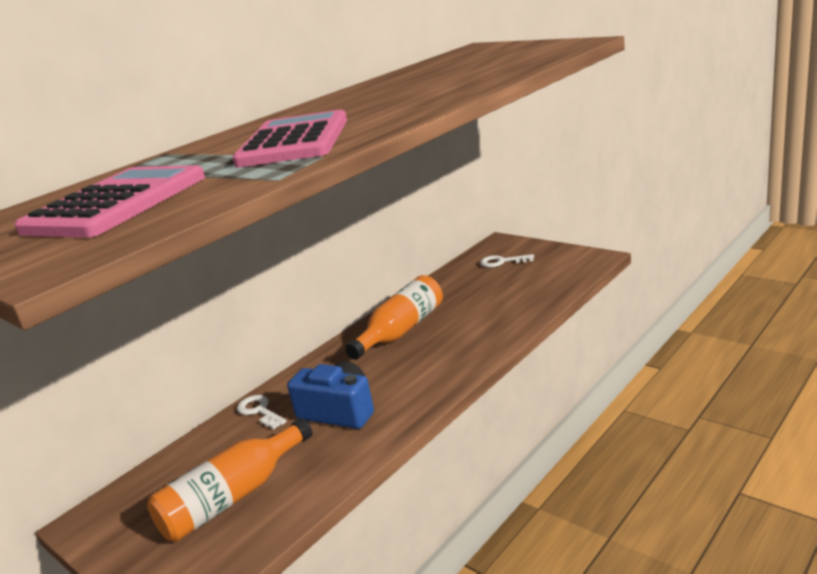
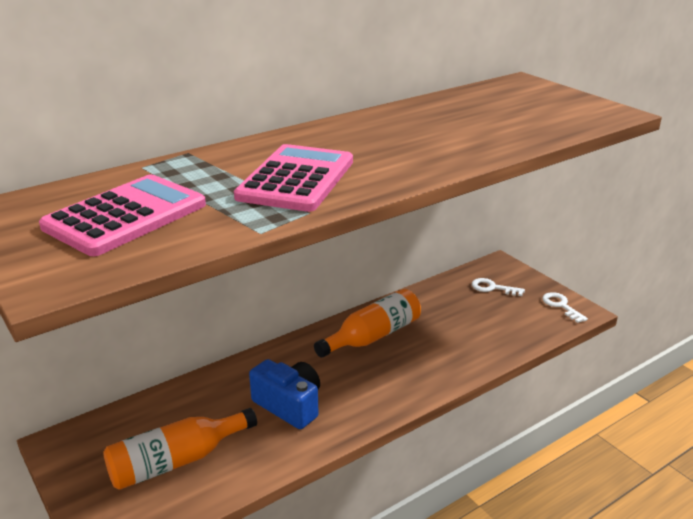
camera: 10 degrees right, 5 degrees up
(259, 411) = (224, 382): white key -> white key (561, 306)

